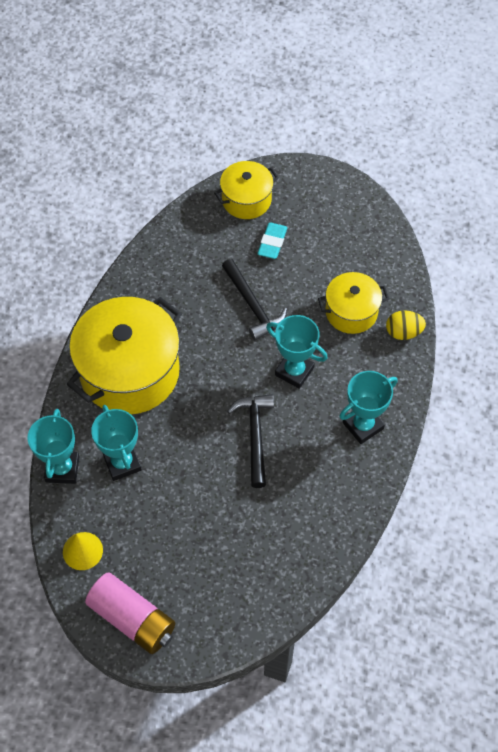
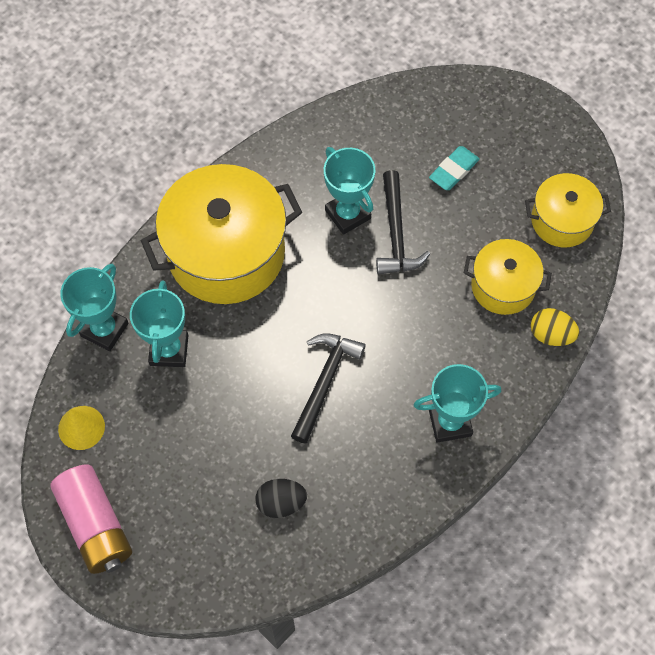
camera: 25 degrees right, 5 degrees up
(246, 200) = (449, 110): yellow pot -> yellow pot (562, 220)
(268, 538) = (281, 503): none -> black egg
(294, 371) = (404, 327): turquoise trophy -> turquoise trophy (347, 214)

